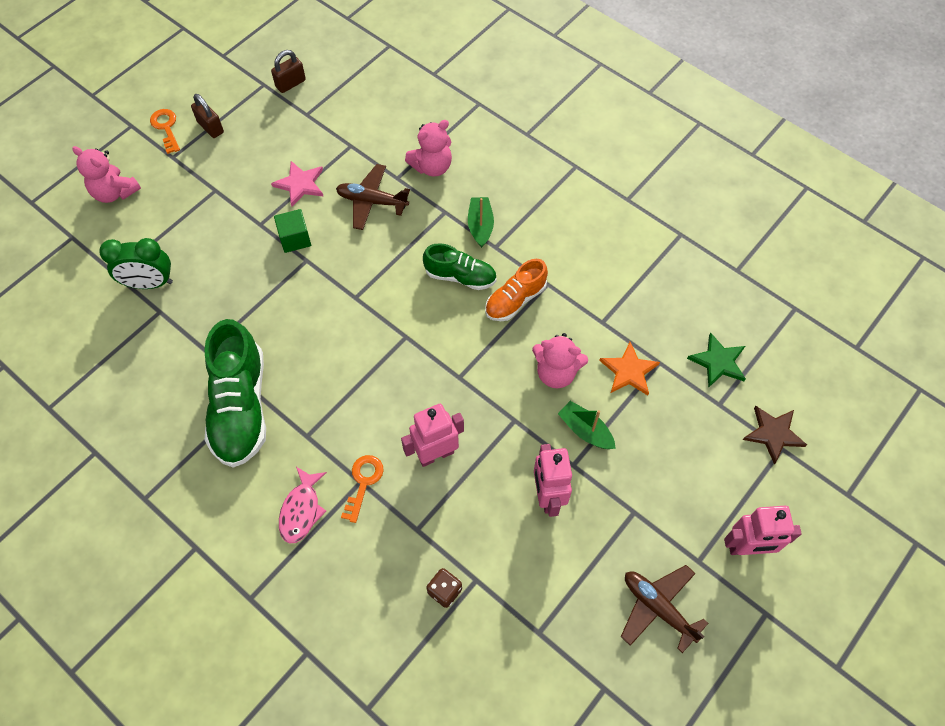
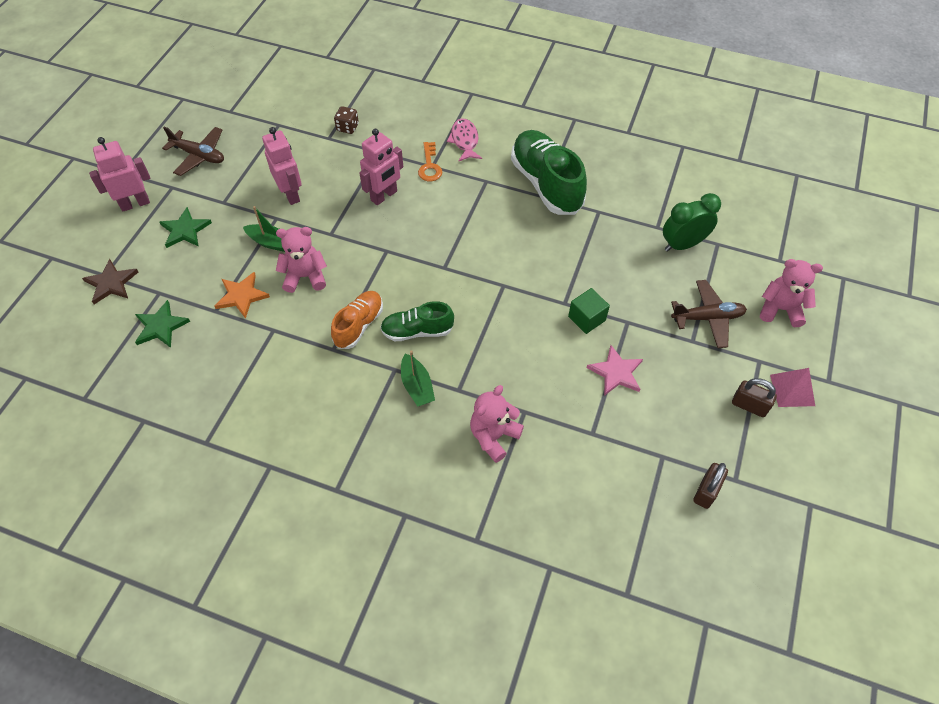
camera: 160 degrees right, 5 degrees down
(166, 128) = (792, 390): orange key -> pink pyramid
(372, 201) = (536, 377): brown plane -> brown plane (707, 318)
(685, 482) = (185, 230): none -> green star

